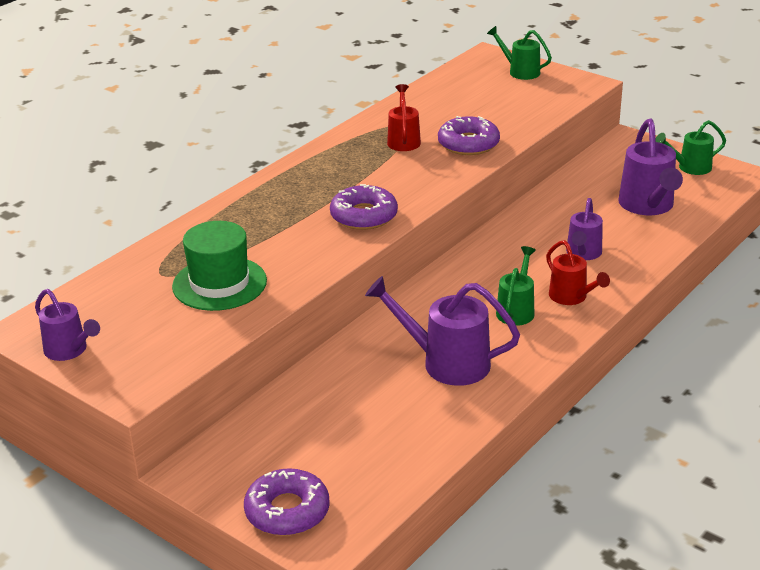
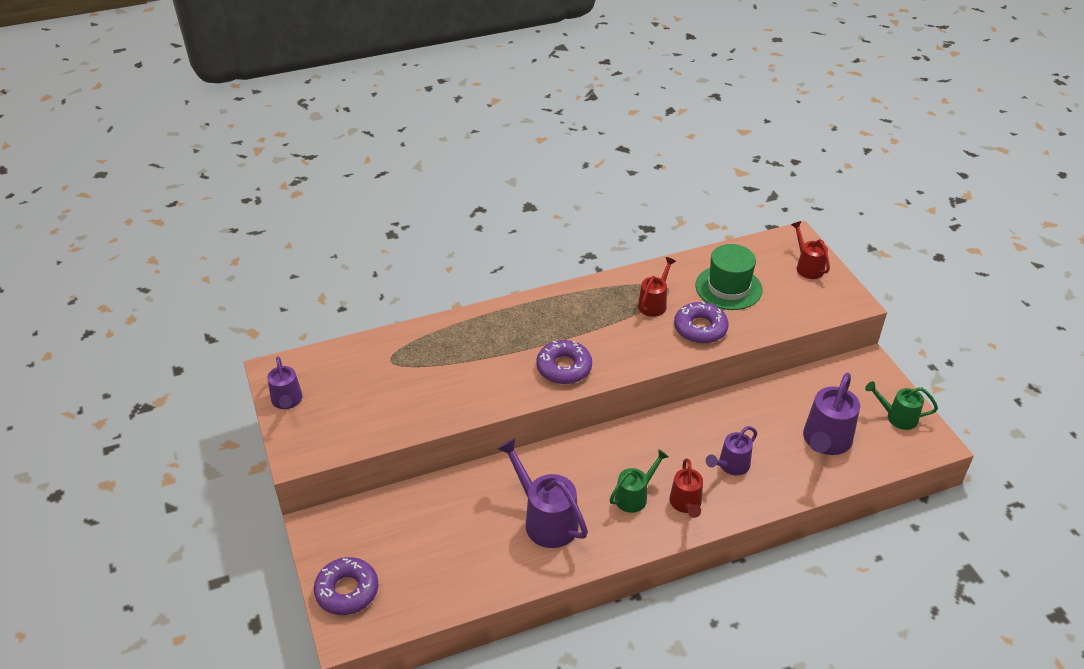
camera: 30 degrees right, 10 degrees up
(219, 283) = (419, 387): green hat -> green hat (728, 287)
(520, 71) = (807, 267): green watering can -> red watering can

